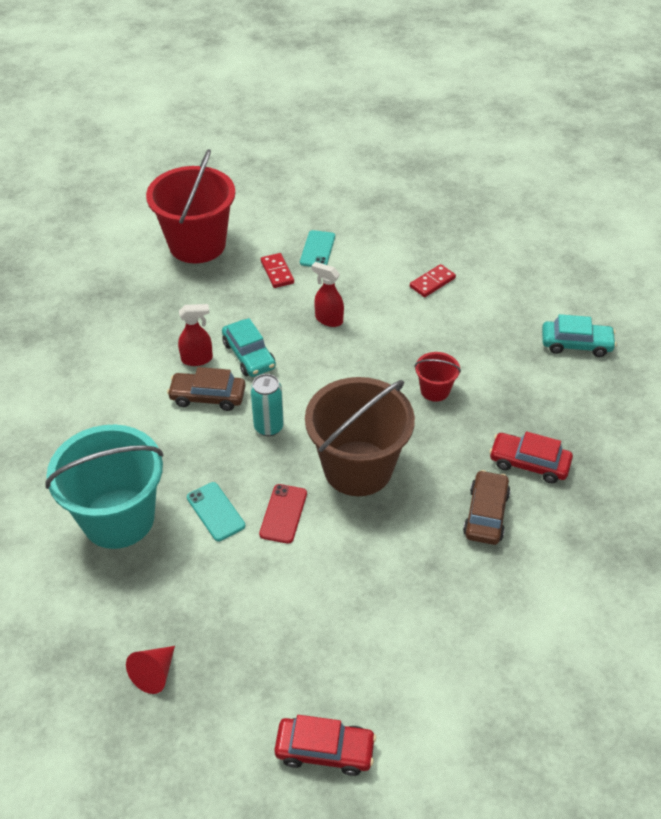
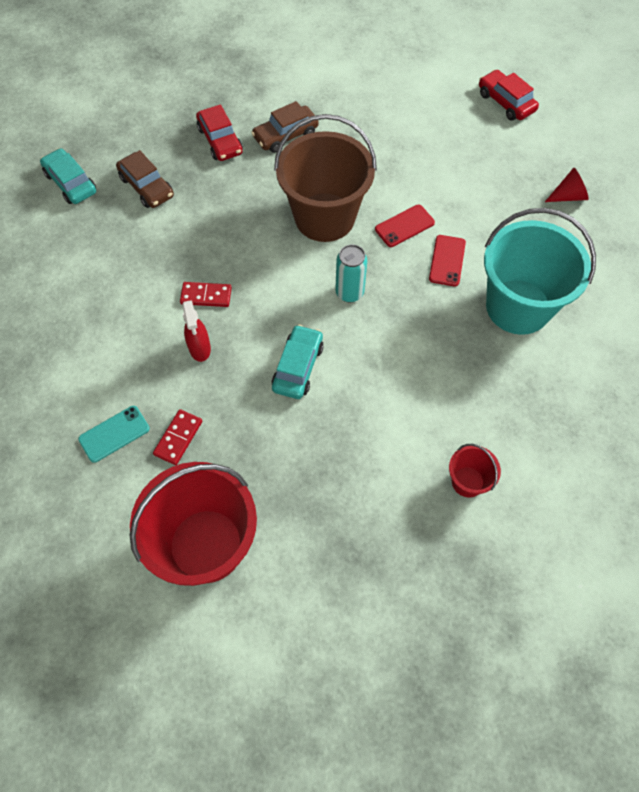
camera: 135 degrees left, 15 degrees up
(197, 359) = (341, 398): red spray bottle -> none
(208, 397) = (367, 355): brown car -> brown car (147, 187)
(215, 511) = (447, 260): turquoise phone -> red phone
(432, 282) = (79, 314): red domino -> red domino (206, 296)
(435, 390) = (206, 227): red bucket -> red bucket (467, 481)

